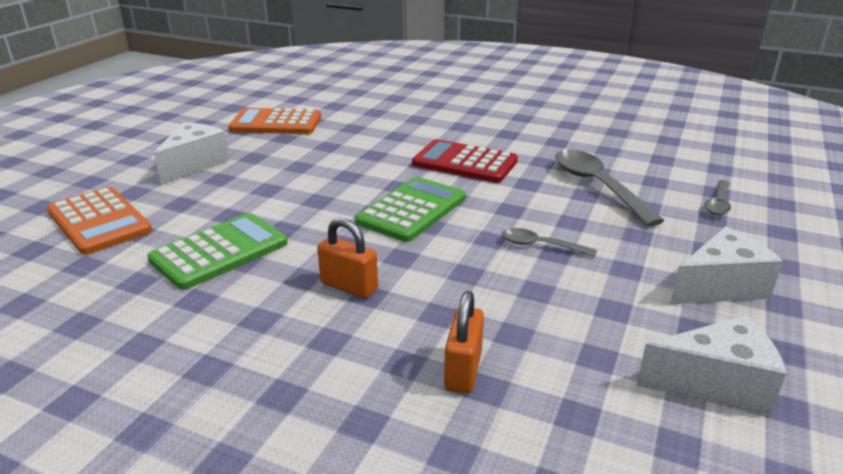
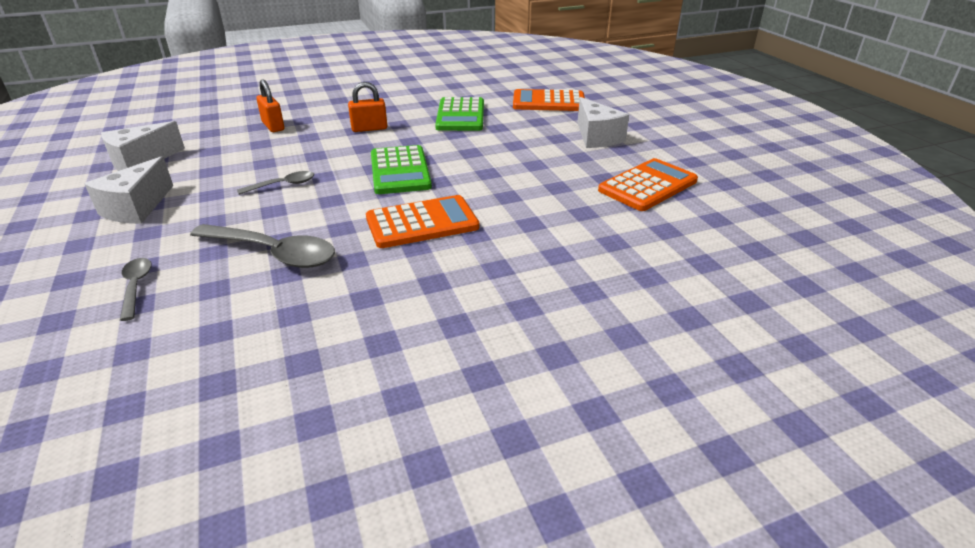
camera: 135 degrees right, 5 degrees up
(464, 163) = (422, 223): red calculator -> orange calculator

